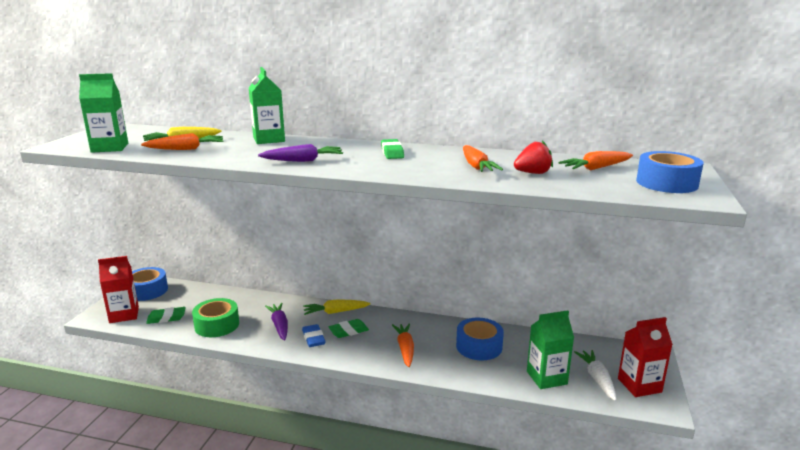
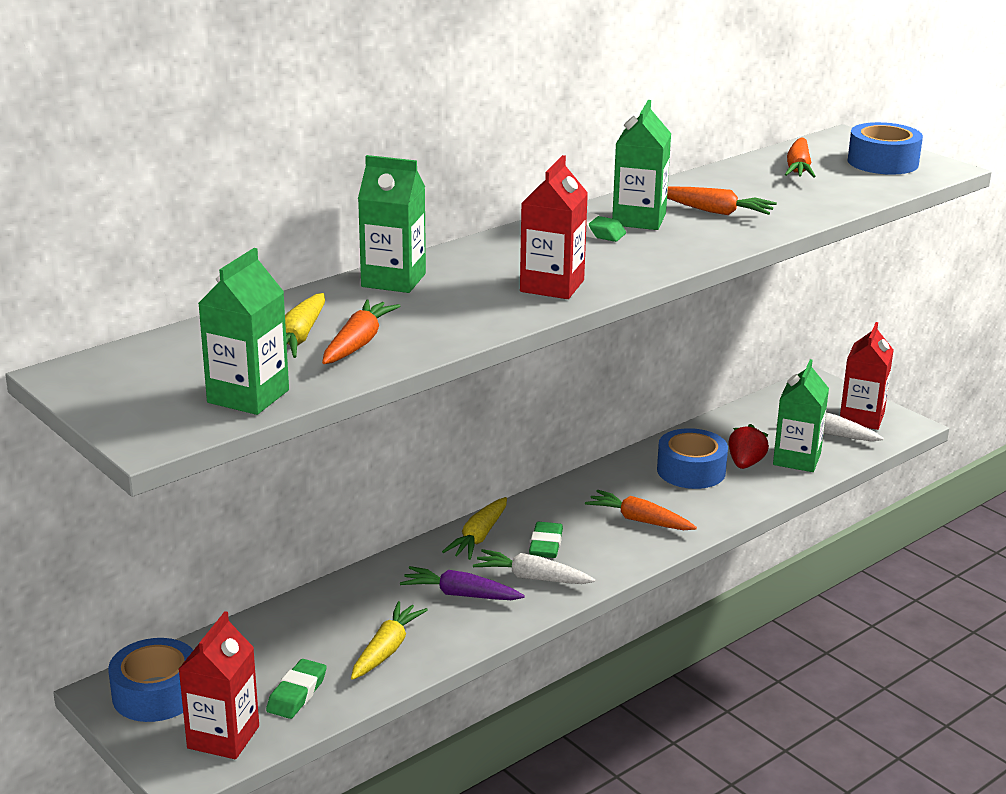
camera: 55 degrees left, 5 degrees up
(217, 325) = (386, 649): green tape -> yellow carrot
(303, 160) = (552, 286): purple carrot -> red carton
(313, 338) = (532, 578): blue eraser -> white carrot
(429, 156) = (639, 219): none -> green carton
(533, 173) = (778, 197): red strawberry -> red strawberry (745, 464)

